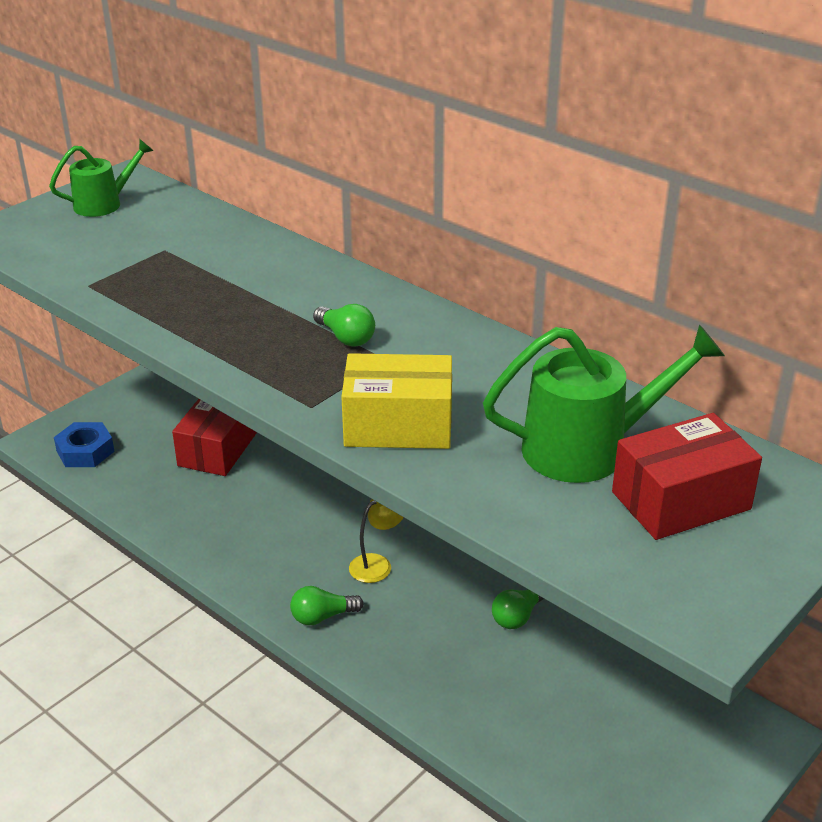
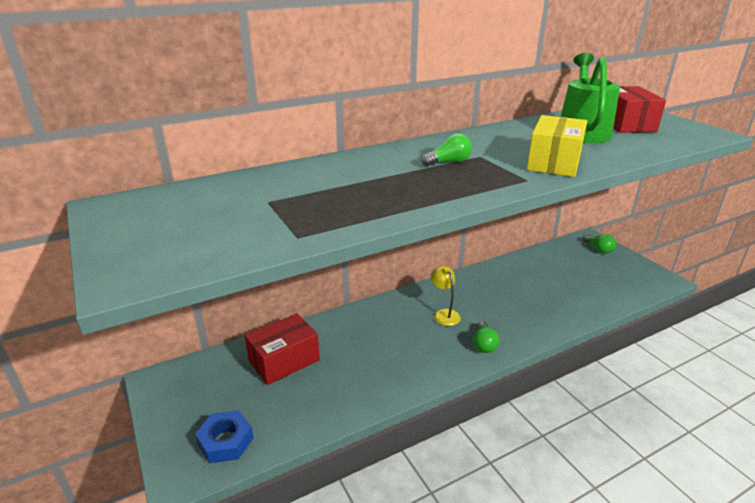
camera: 70 degrees left, 5 degrees down
(104, 204) = (146, 218): green watering can -> none
(217, 449) = (284, 360): red box -> red box turned 75 degrees counterclockwise
(518, 616) = (503, 278): green light bulb -> green light bulb (598, 249)

